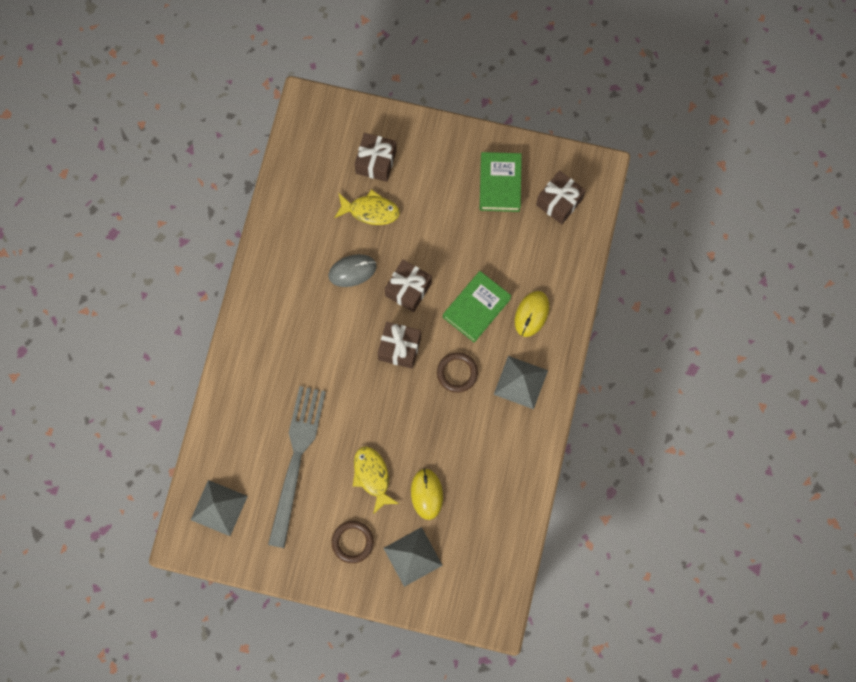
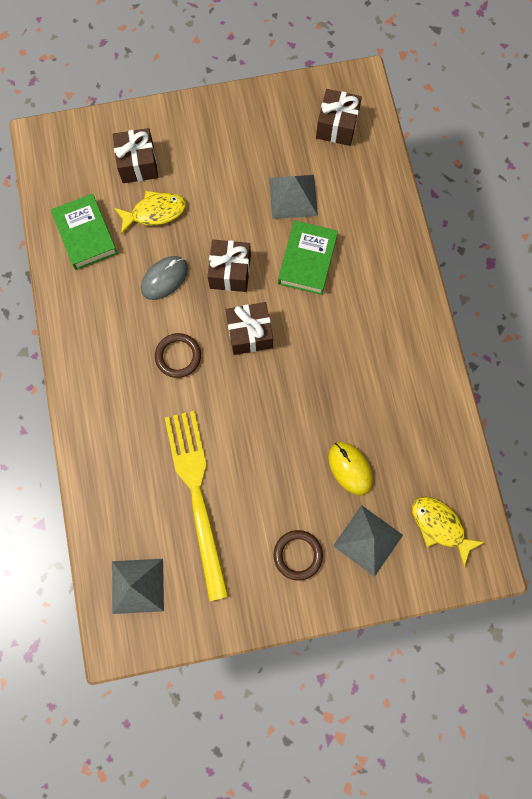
camera: 25 degrees left, 0 degrees up
(296, 460) = (197, 496): grey fork -> yellow fork
(372, 476) = (285, 476): yellow fish -> yellow fish (440, 526)
(457, 373) = (320, 332): brown ring -> brown ring (178, 356)
(500, 184) = (271, 133): green book -> green book (85, 235)
(520, 382) = (387, 313): grey pyramid -> grey pyramid (293, 196)
(531, 314) = (364, 242): yellow mouse -> none

